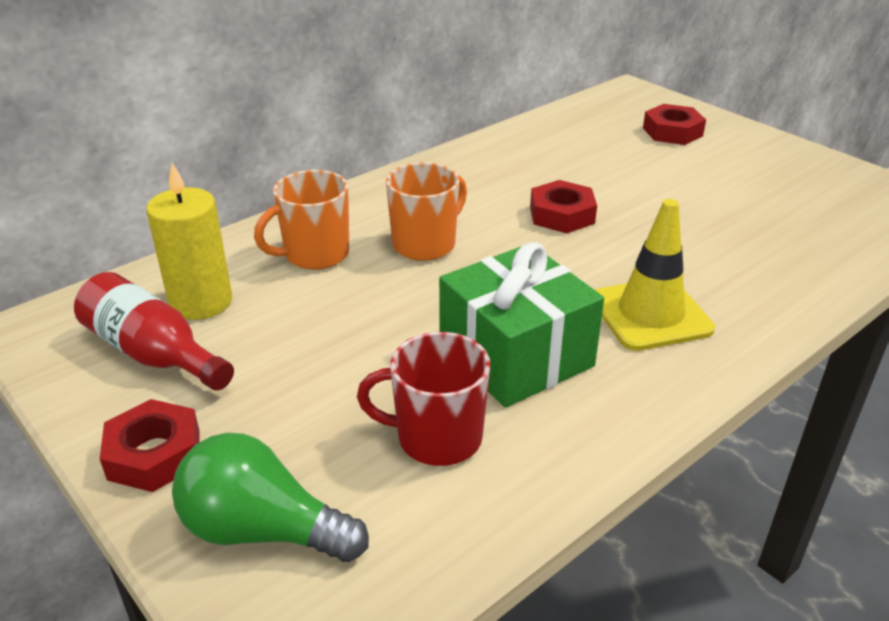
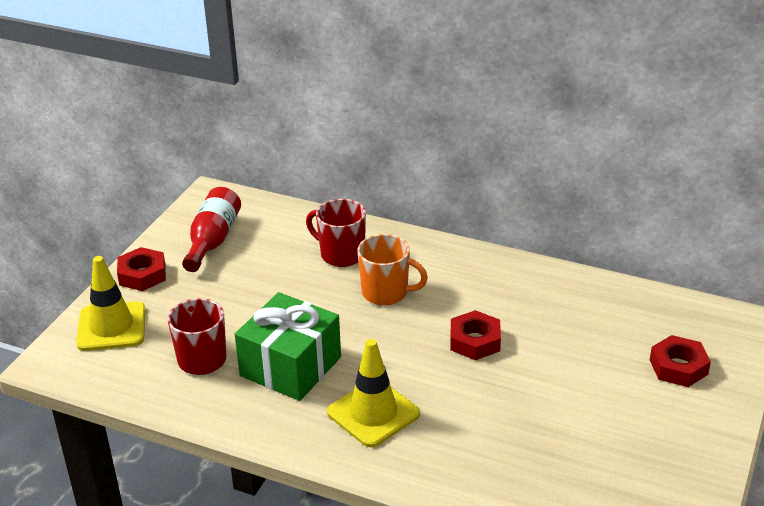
camera: 65 degrees right, 0 degrees up
(201, 302) = (265, 235): yellow candle -> none
(263, 530) = (111, 327): green light bulb -> yellow traffic cone
(315, 255) = (341, 254): orange mug -> red mug

